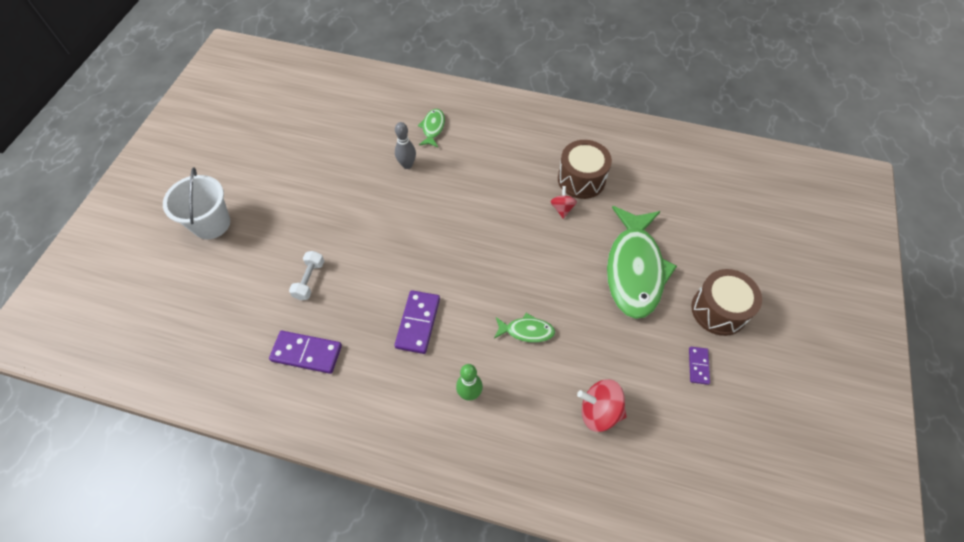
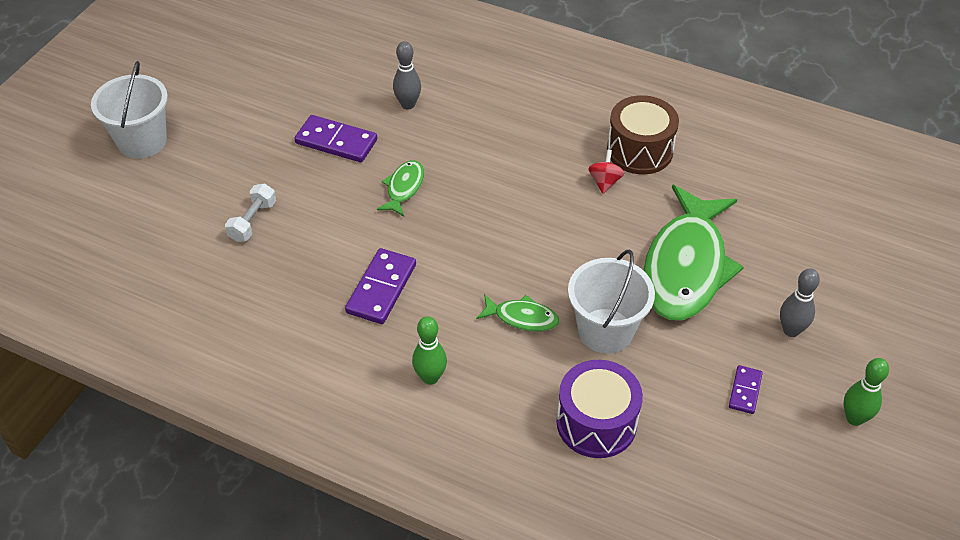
camera: 10 degrees right, 10 degrees down
(307, 353) = (232, 302): purple domino -> purple domino (336, 141)
(433, 128) = (452, 65): green fish -> green fish (404, 188)
(589, 332) = (605, 331): none -> white bucket
(599, 411) = (596, 423): red spinning top -> purple drum
(719, 310) = (791, 330): brown drum -> grey bowling pin
(779, 375) = (854, 418): none -> green bowling pin

